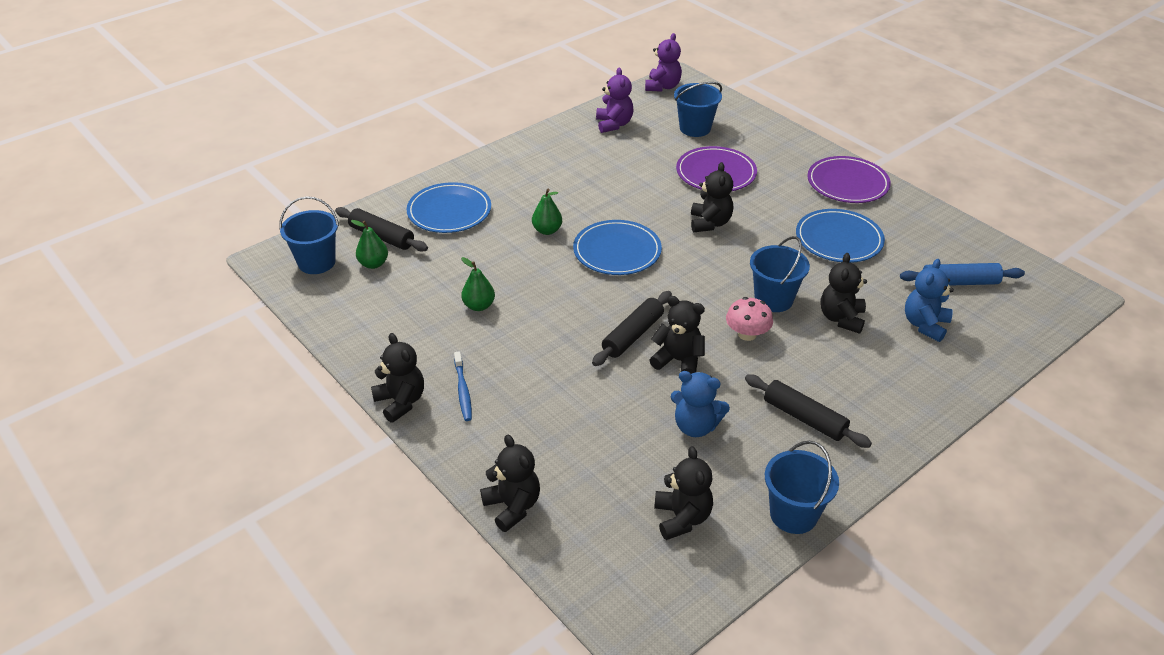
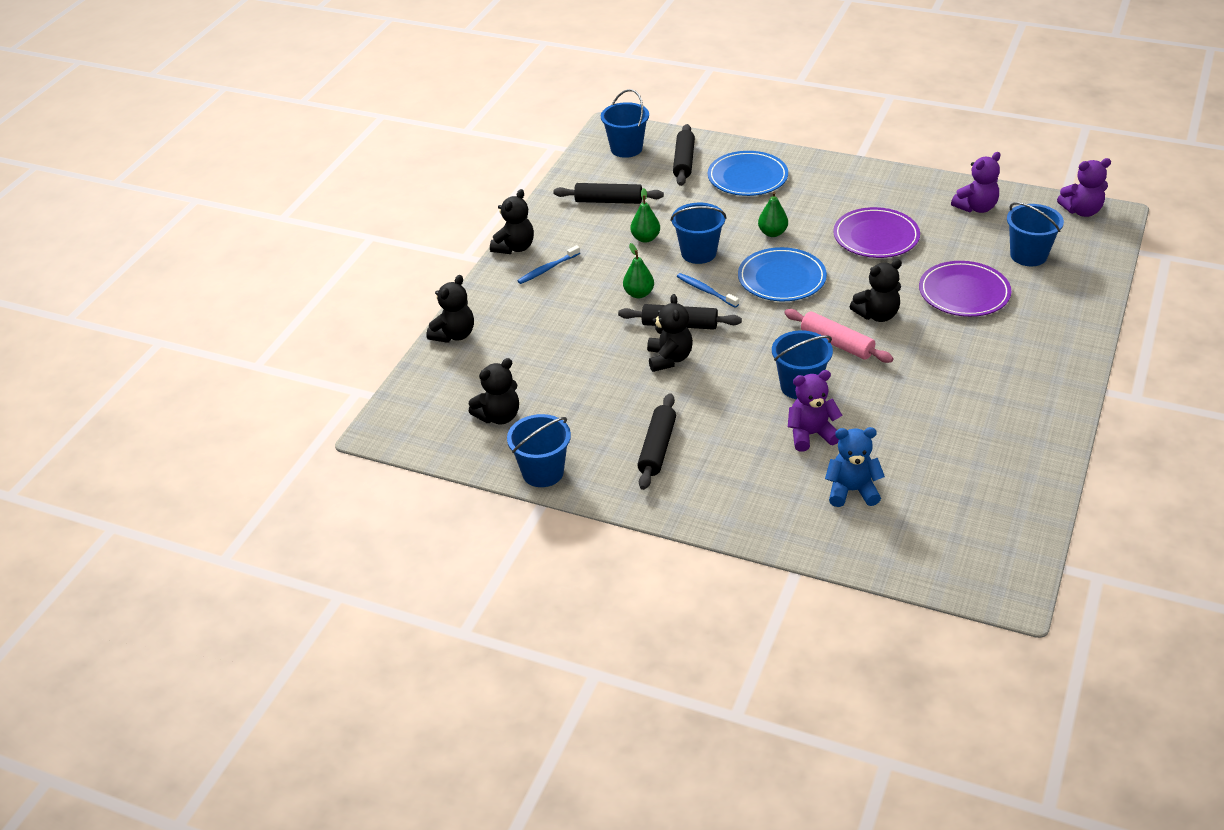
camera: 65 degrees right, 0 degrees up
(373, 264) = (648, 172): green pear -> green pear (639, 294)
(391, 306) = (608, 201): none -> black rolling pin
(535, 283) = (698, 253): none -> blue bucket
(596, 300) = (706, 291): none -> blue toothbrush
(695, 426) = (600, 392): blue teddy bear -> none
(731, 258) = (836, 343): none -> pink rolling pin
(747, 334) = (737, 385): pink mushroom -> none
(839, 239) = (936, 401): blue plate -> none
(841, 318) = (811, 434): black teddy bear -> purple teddy bear
(847, 183) = (1044, 381): purple plate -> purple plate (876, 237)
(959, 282) = (946, 500): blue rolling pin -> none

